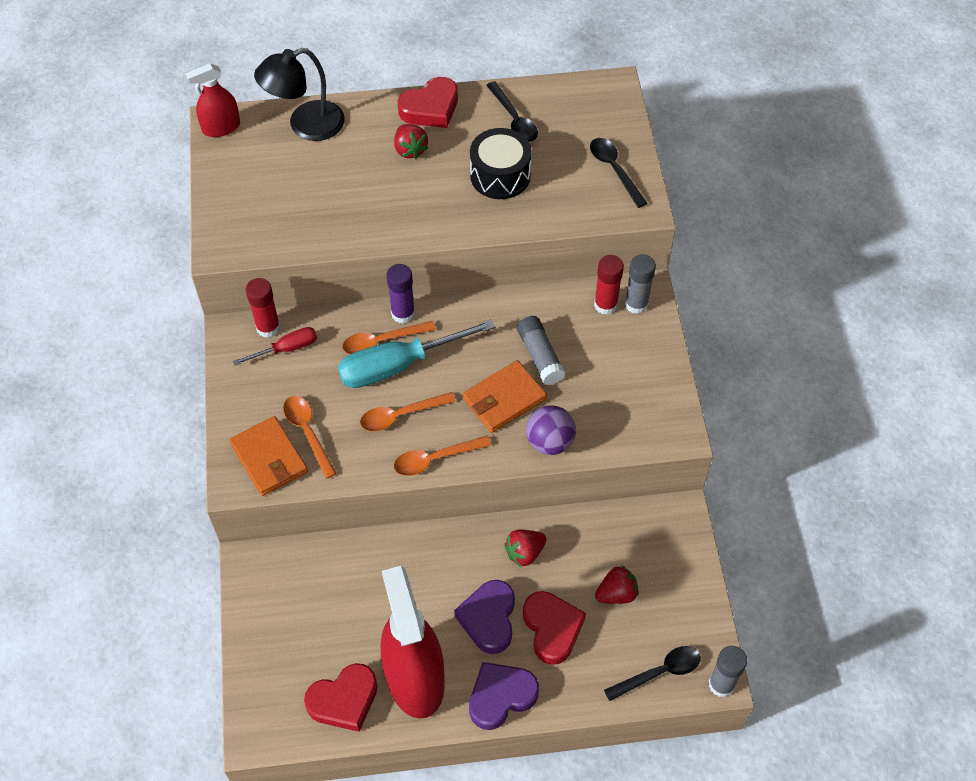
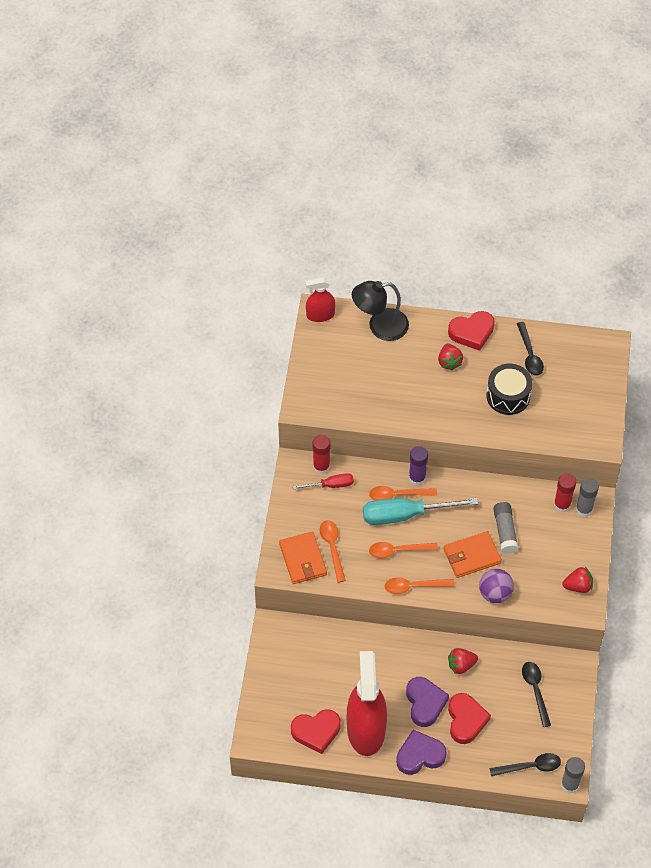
camera: 15 degrees right, 0 degrees up
(488, 619) = (425, 703): purple heart -> purple heart turned 150 degrees clockwise
(614, 170) = (591, 410): black spoon -> black spoon (535, 690)
(616, 593) = (516, 708): red strawberry -> red strawberry (578, 586)

